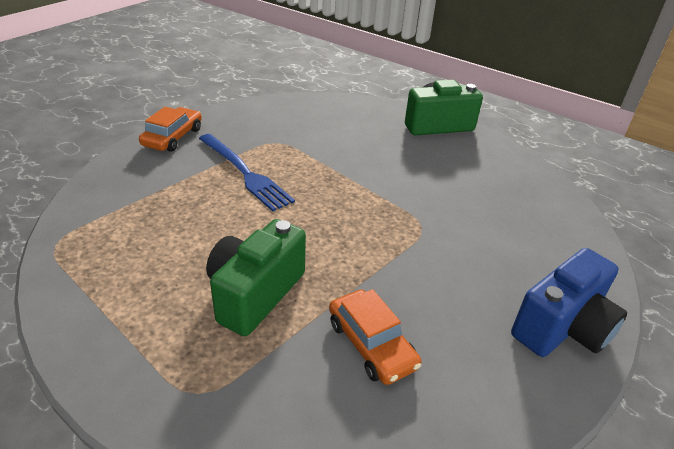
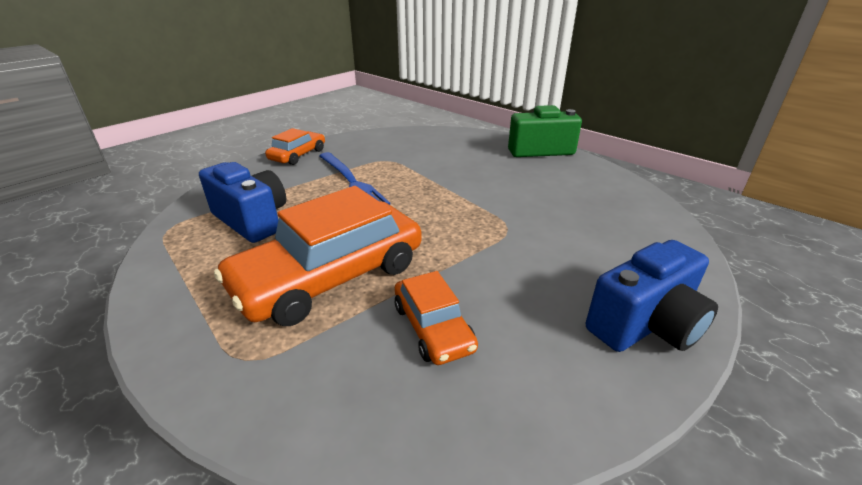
camera: 10 degrees right, 5 degrees down
(149, 228) = (252, 220): none -> blue camera
(255, 293) = (330, 276): green camera -> orange car

